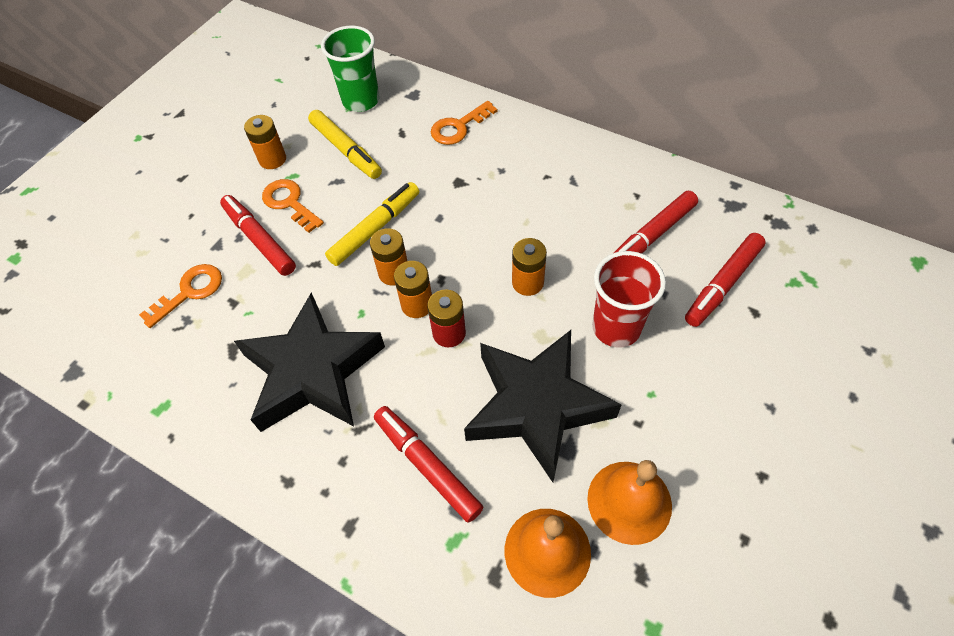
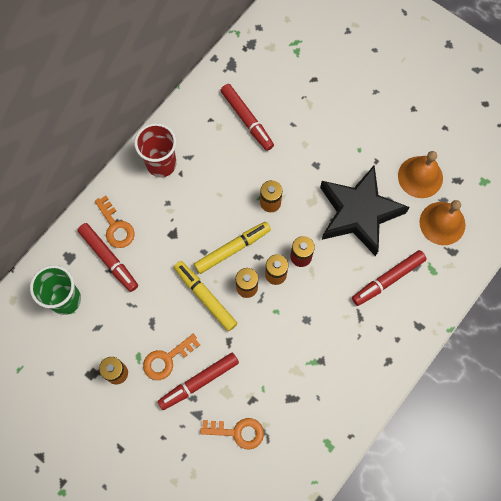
camera: 85 degrees left, 15 degrees up
(190, 292) = (238, 432): orange key -> orange key turned 135 degrees clockwise
(312, 372) = (316, 345): black star -> none
(346, 150) = (120, 314): yellow marker -> yellow marker (232, 249)
(616, 328) = (312, 157): red cup -> red cup (161, 164)
(722, 284) = (291, 90): red marker -> red marker (108, 259)

